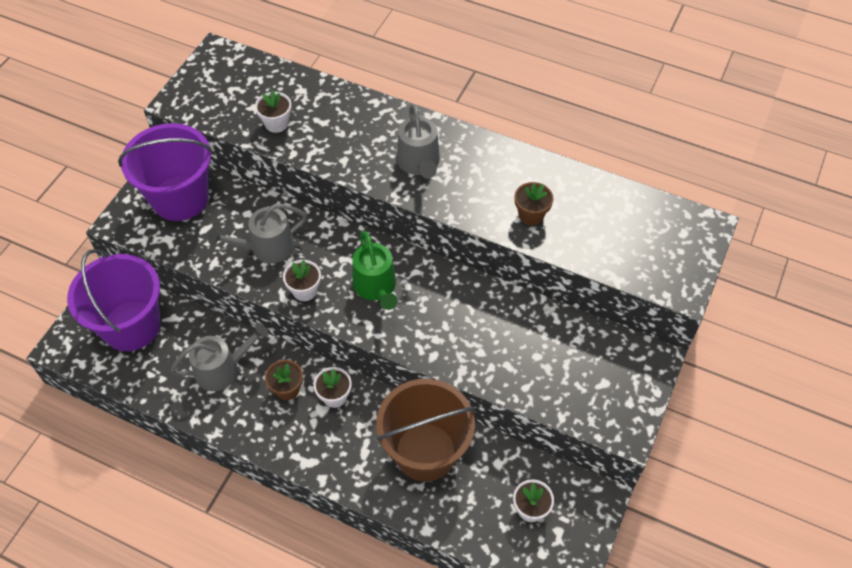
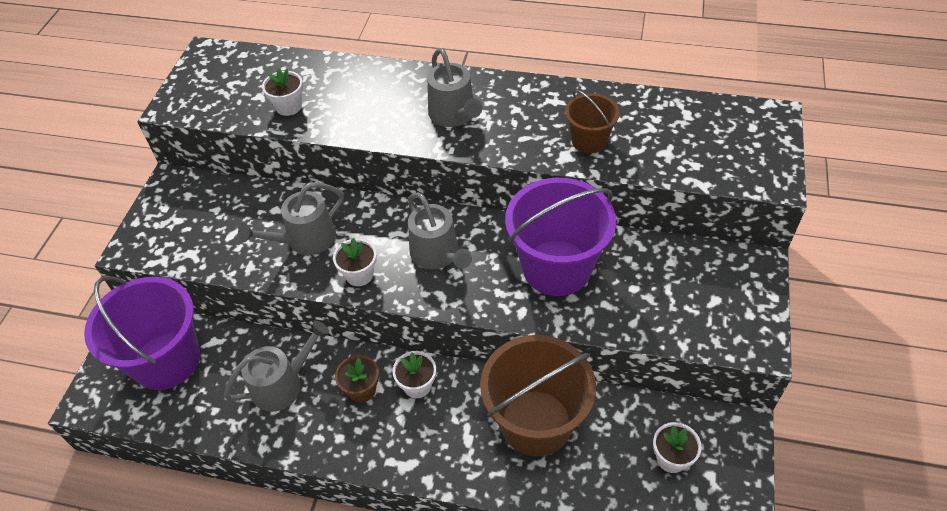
camera: 10 degrees left, 5 degrees down
(180, 198) = (196, 209): purple bucket -> purple bucket (556, 268)
(376, 286) = (437, 254): green watering can -> grey watering can
(531, 215) = (589, 141): brown flower pot -> brown bucket

